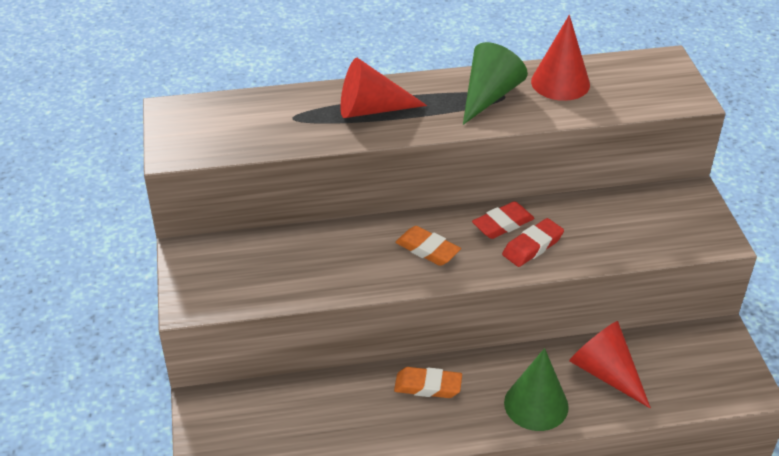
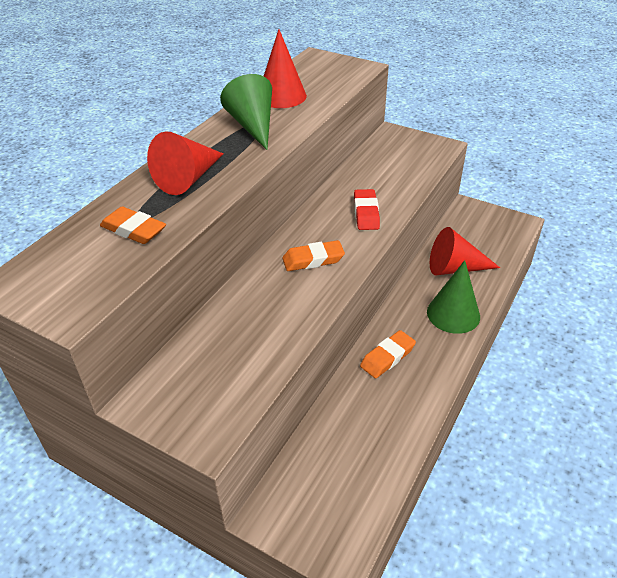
camera: 50 degrees left, 0 degrees up
(280, 124) = (134, 230): none -> orange eraser
(502, 224) = (330, 213): red eraser -> none

